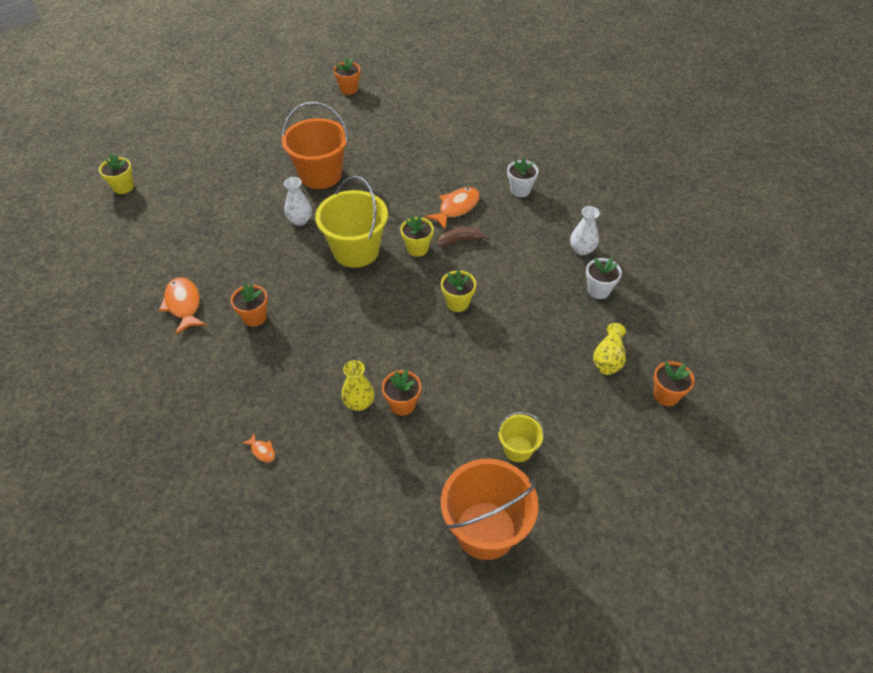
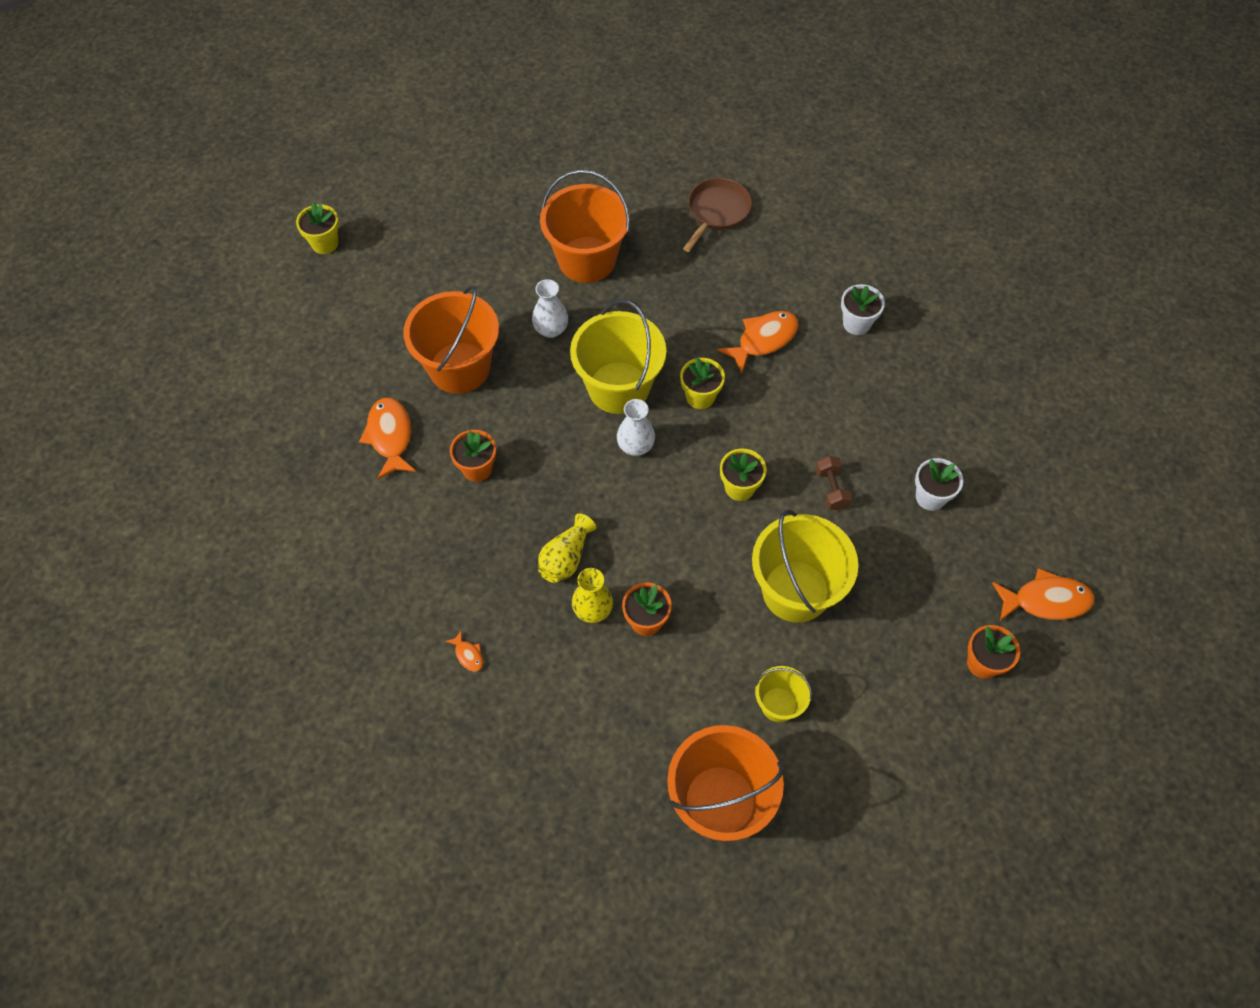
camera: 10 degrees right, 10 degrees up
(233, 253) = (459, 368): none -> orange bucket
(349, 89) = (644, 117): orange flower pot -> none
(409, 137) = (717, 212): none -> brown pan
(460, 240) = (759, 392): brown banana -> none
(514, 366) = (795, 591): none -> yellow bucket
(525, 295) = (831, 489): none -> brown dumbbell
(582, 249) = (922, 431): white vase -> white vase (635, 446)
(608, 359) = (920, 599): yellow vase -> yellow vase (566, 558)
(700, 346) = (1046, 600): none -> orange fish

